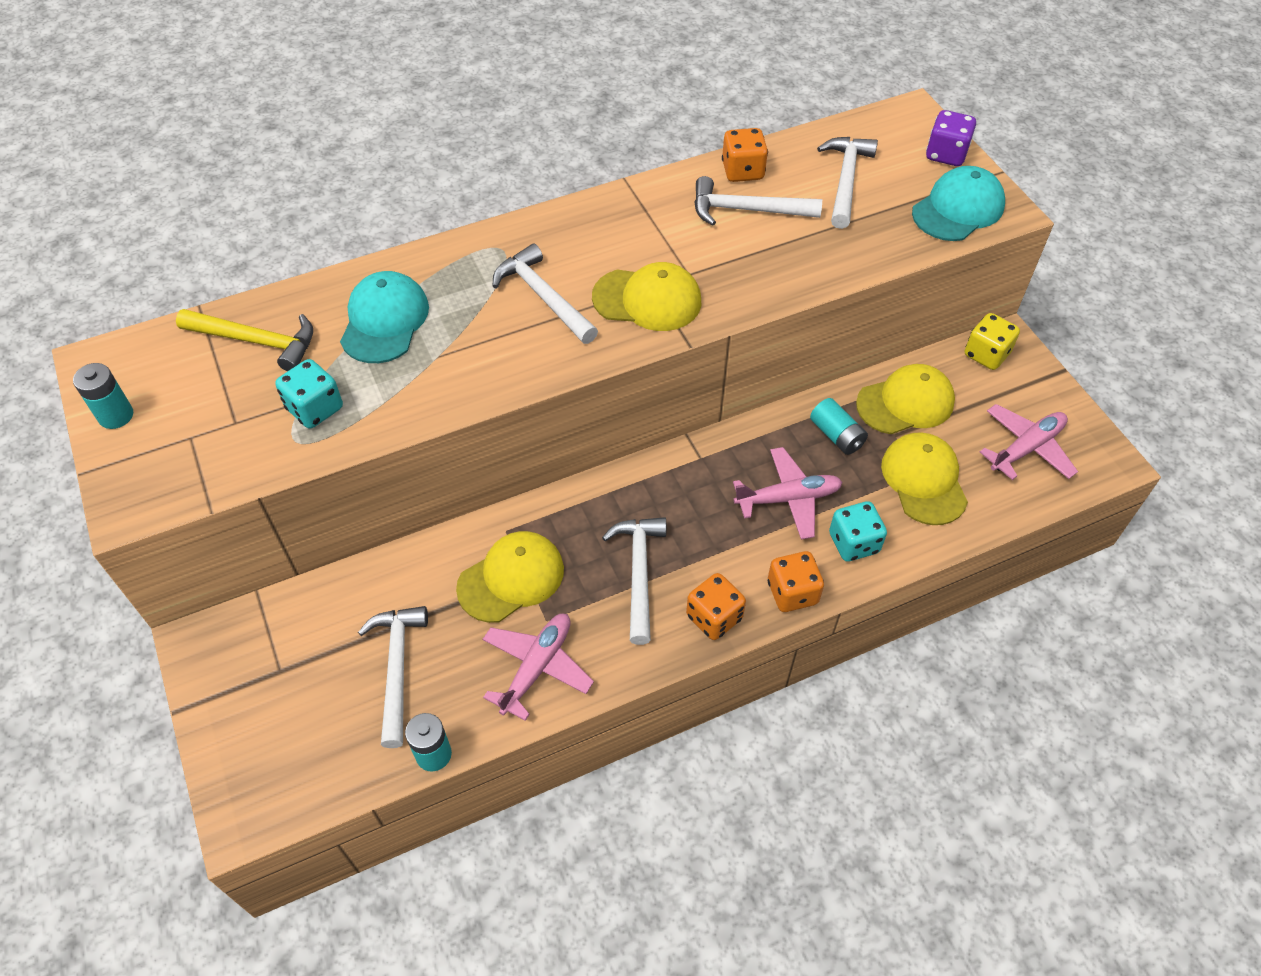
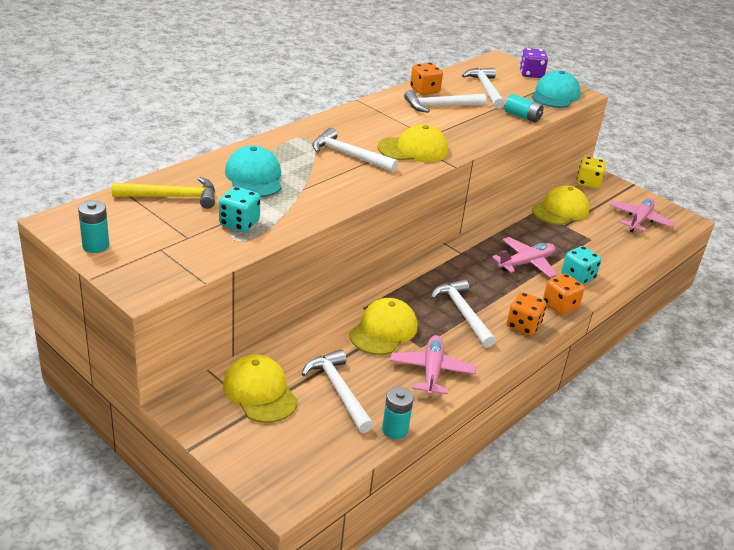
camera: 25 degrees left, 20 degrees down
(836, 435) = (532, 230): turquoise battery -> turquoise battery (522, 116)
(924, 480) = (595, 242): yellow cap -> yellow cap (260, 392)

